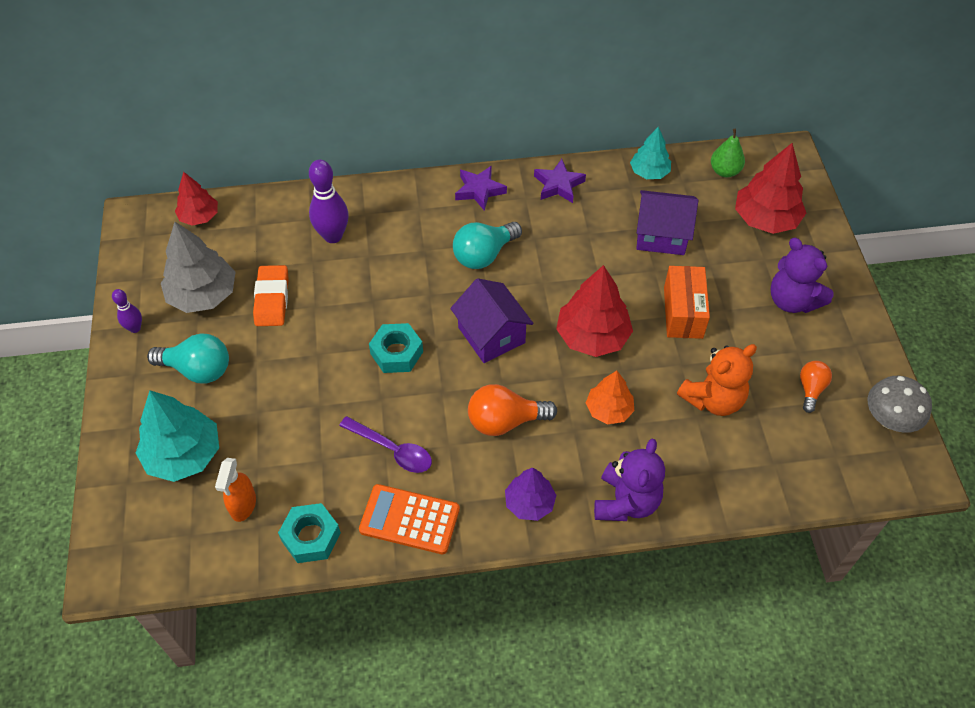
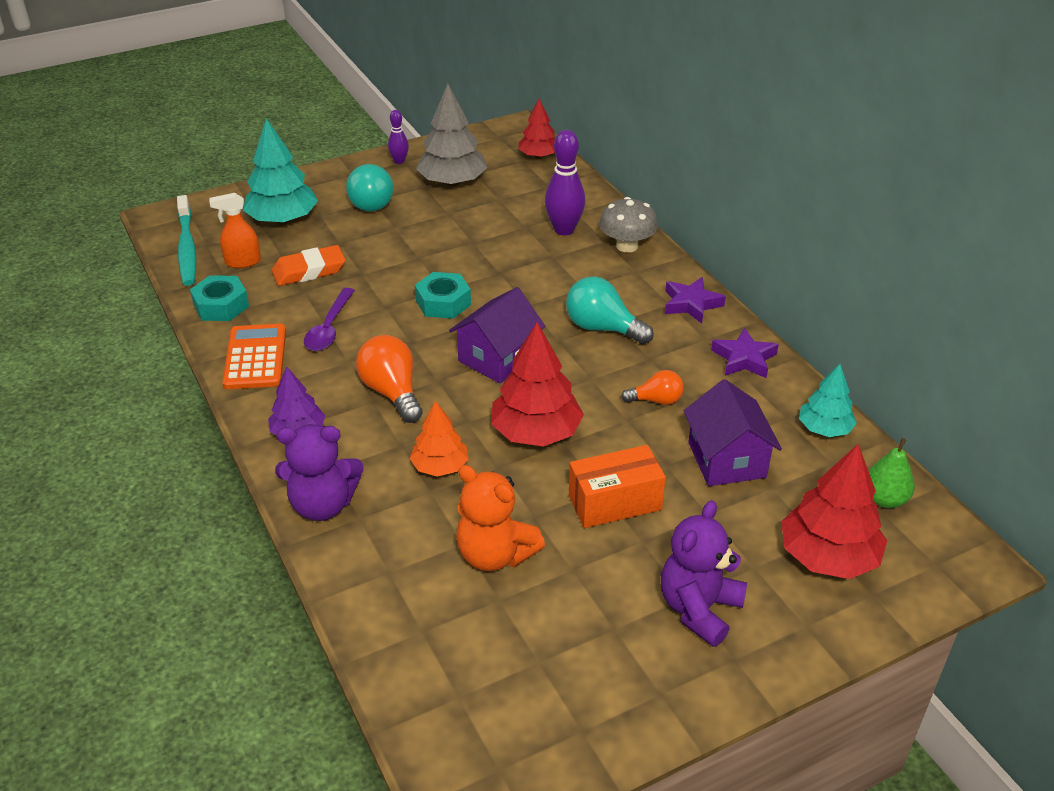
camera: 70 degrees right, 15 degrees down
(186, 555) = (187, 248): none -> turquoise toothbrush
(272, 299) = (468, 217): orange eraser -> orange eraser (309, 271)
(811, 389) = (557, 652): orange light bulb -> orange light bulb (656, 400)
(889, 419) = (547, 753): grey mushroom -> grey mushroom (627, 246)

